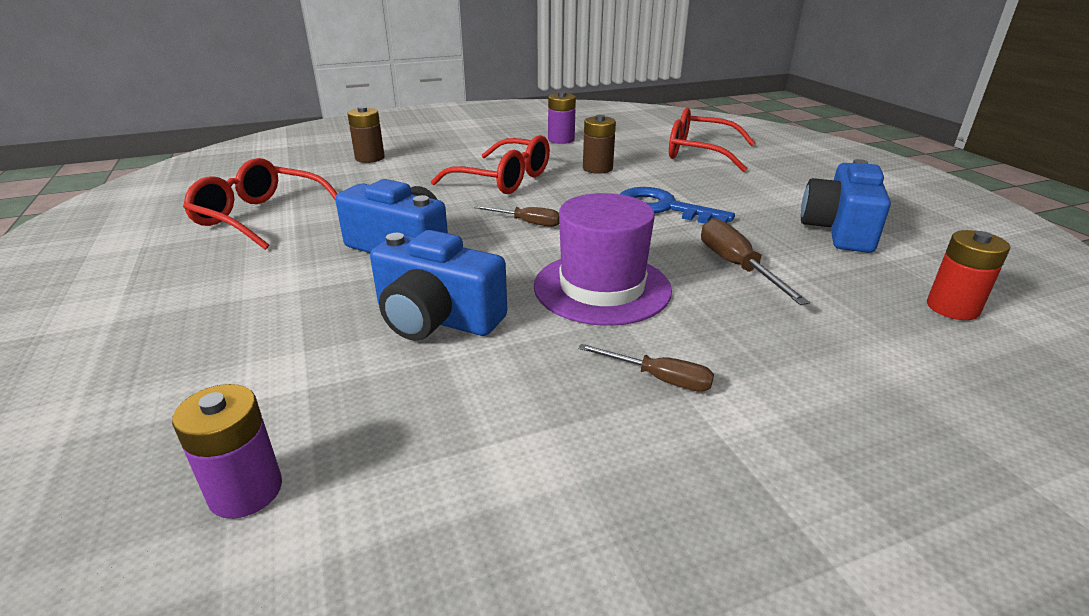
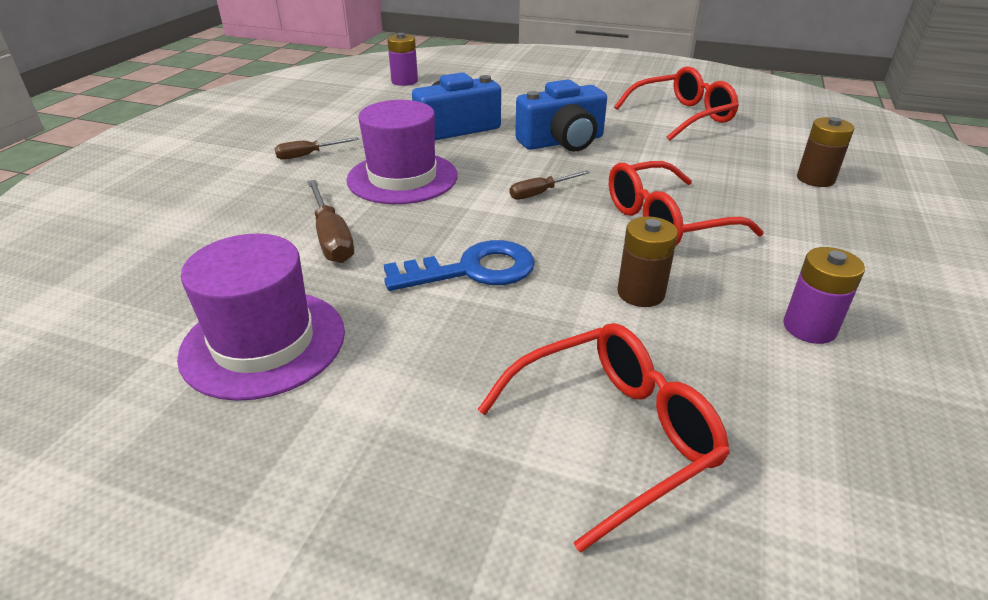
camera: 130 degrees right, 5 degrees up
(736, 266) = (331, 238): brown screwdriver -> brown screwdriver turned 45 degrees clockwise
(839, 230) = (263, 343): blue camera -> purple hat
(952, 308) = (125, 286): red battery -> none

